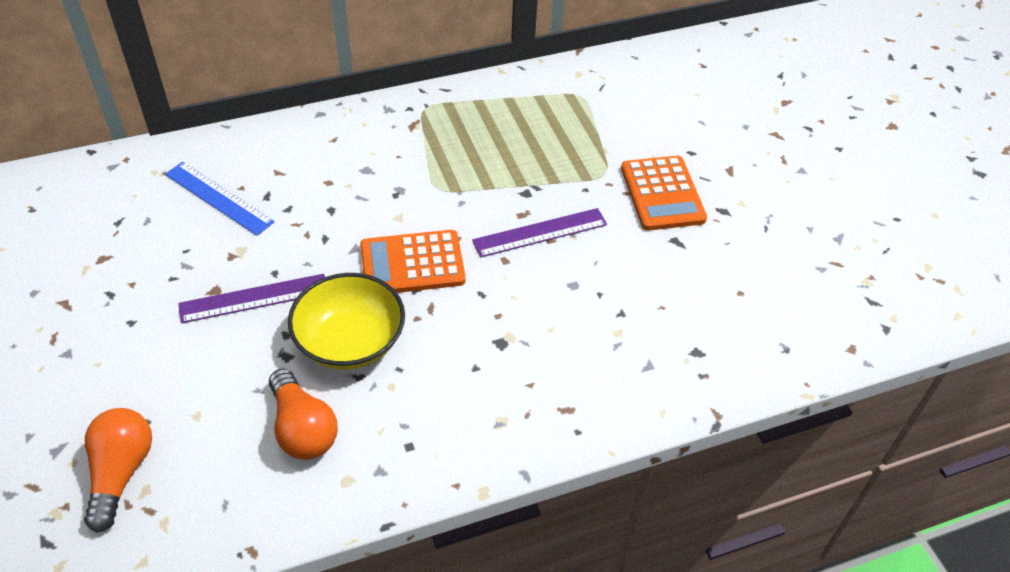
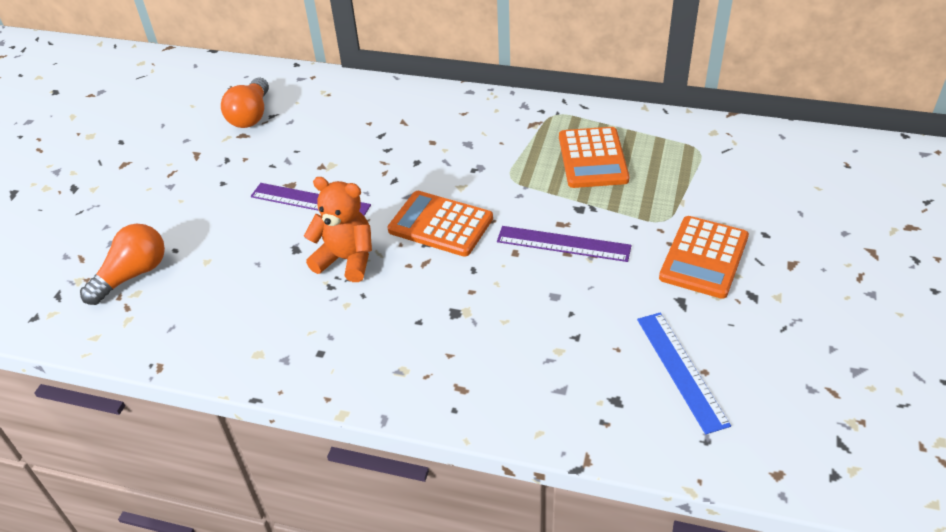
camera: 40 degrees right, 5 degrees down
(218, 198) = (348, 124): blue ruler -> blue ruler (681, 370)
(303, 429) = (262, 303): orange light bulb -> orange light bulb (251, 115)
(350, 341) = (346, 259): yellow bowl -> orange teddy bear
(497, 139) = (592, 158): none -> orange calculator

